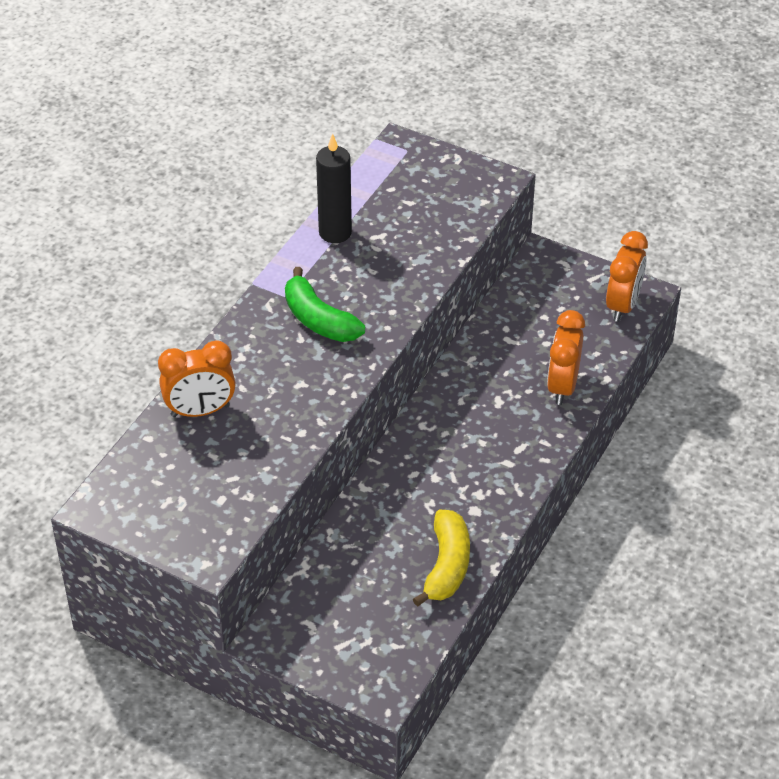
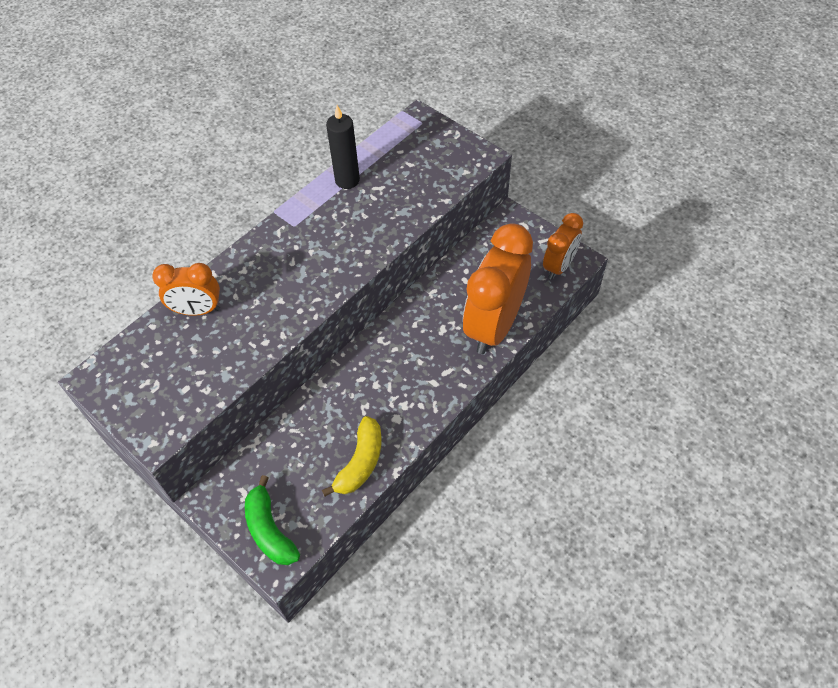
camera: 15 degrees right, 10 degrees up
(319, 319) = (311, 249): green banana -> green banana (270, 530)
(562, 386) = (494, 326): orange clock -> orange clock, size x1.82

